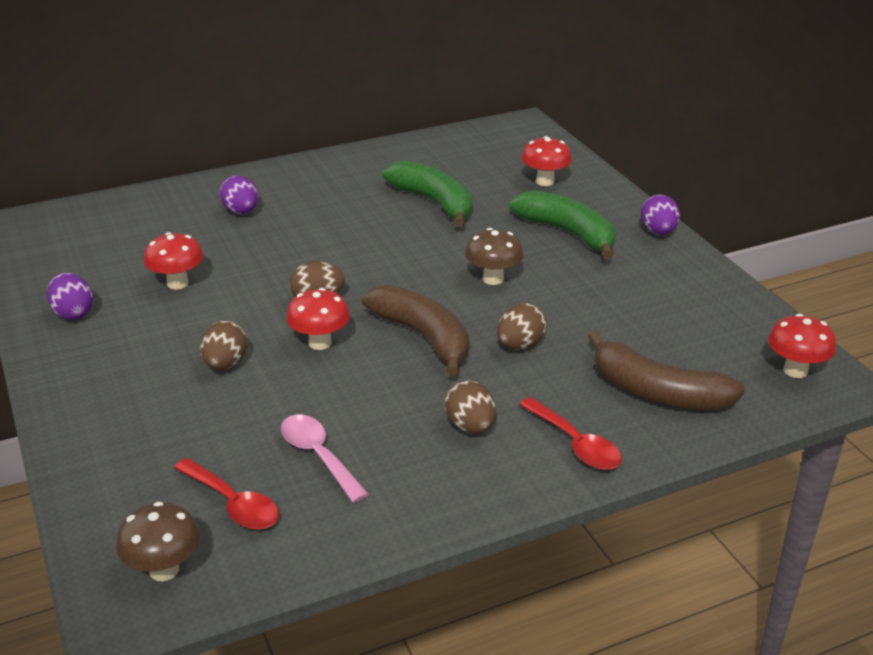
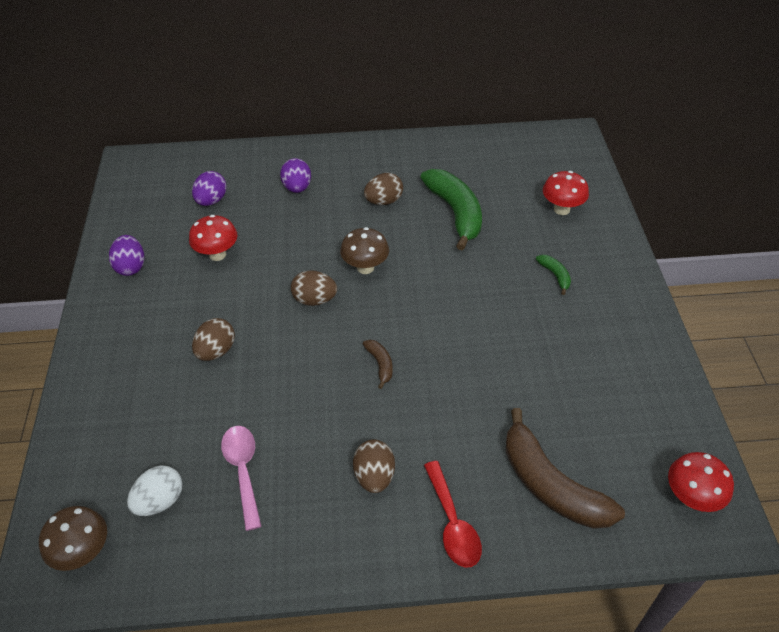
camera: 20 degrees right, 15 degrees up
(233, 504) = (160, 501): red spoon -> white egg
(320, 343) = (296, 348): red mushroom -> none
(423, 337) = (380, 364): brown banana -> brown banana, size x0.45
(493, 279) = (466, 313): brown mushroom -> brown mushroom (365, 267)
(520, 345) = (455, 396): brown egg -> brown egg (384, 201)
(568, 233) = (555, 275): green banana -> green banana, size x0.45
(658, 232) = (637, 294): purple egg -> purple egg (211, 200)

